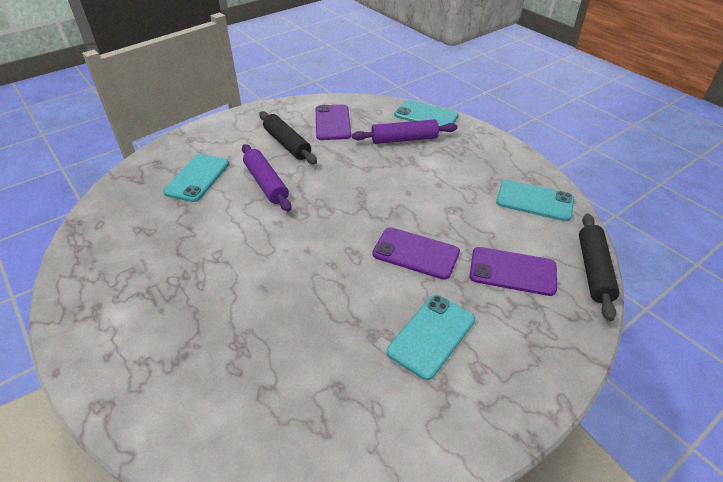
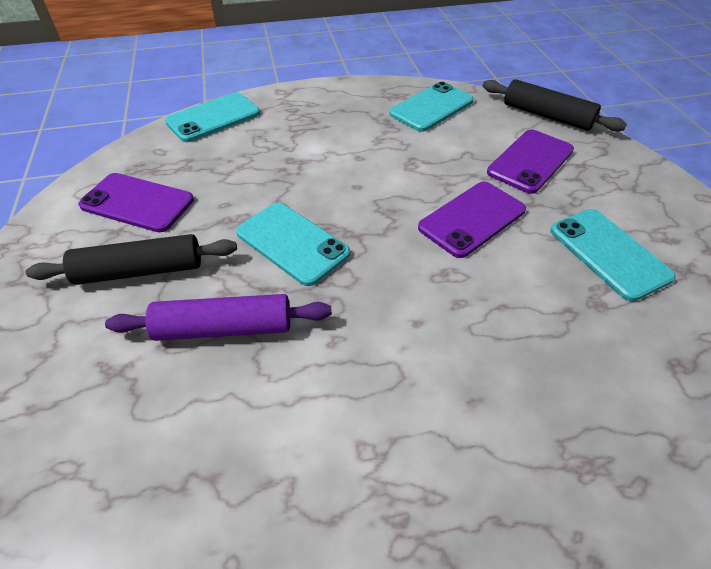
camera: 65 degrees left, 5 degrees up
(197, 178) = (120, 434): turquoise phone -> turquoise phone (292, 243)
(404, 139) = (246, 152): purple rolling pin -> none

